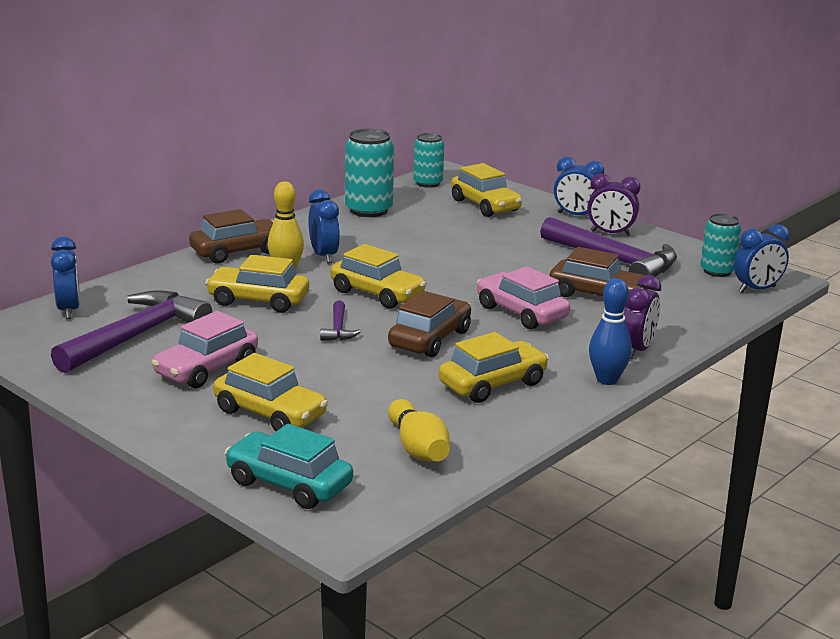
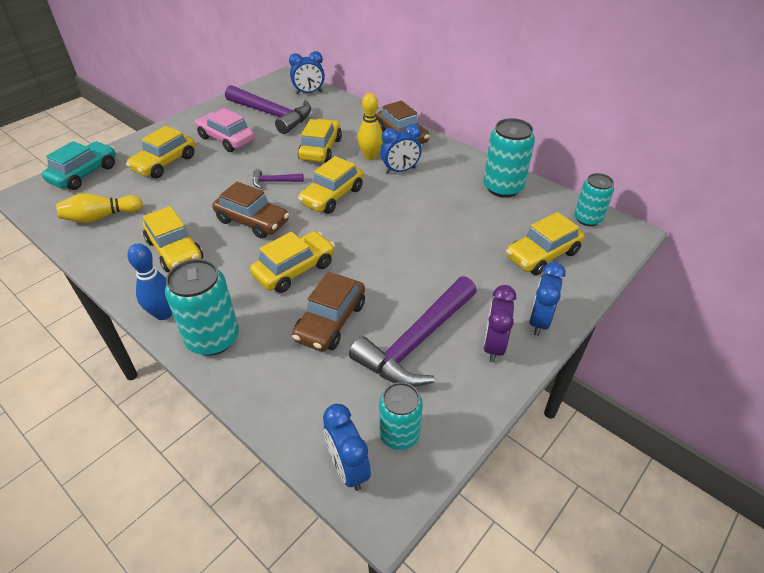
camera: 90 degrees right, 20 degrees up
(521, 313) = (294, 269): pink car -> yellow car
(637, 350) = (213, 338): purple clock -> turquoise can

